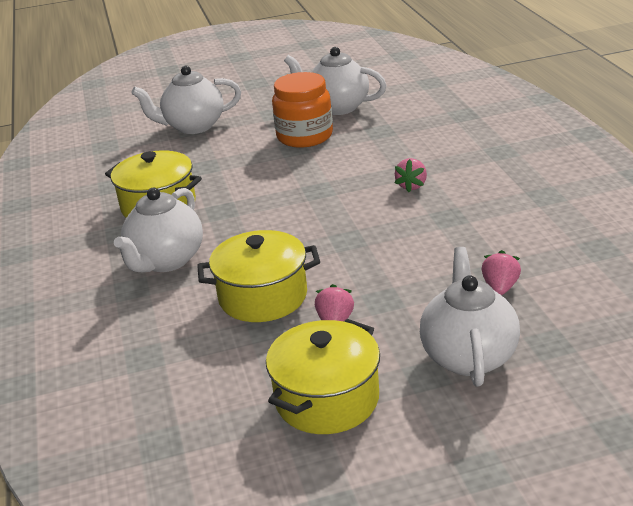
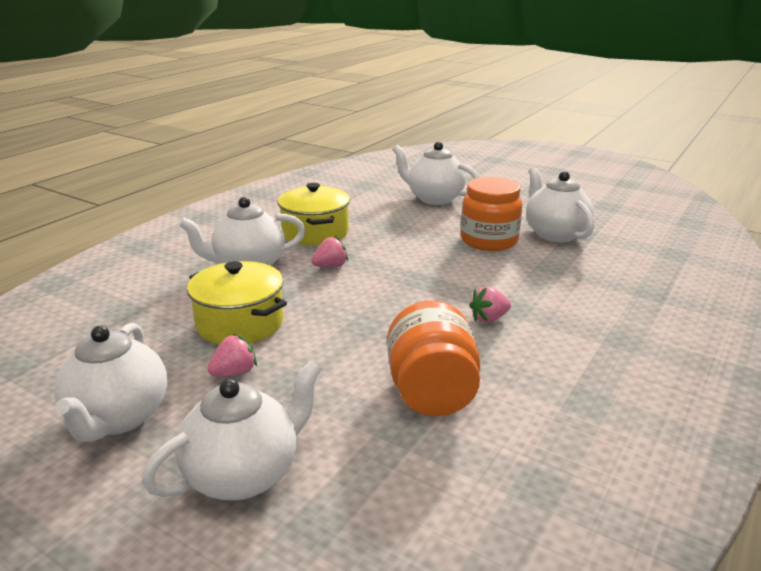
camera: 45 degrees right, 5 degrees down
(327, 399) = (118, 418): yellow pot -> white teapot
(468, 245) = (431, 392): none -> orange jar
(500, 287) = (381, 444): pink strawberry -> pink strawberry (331, 266)

